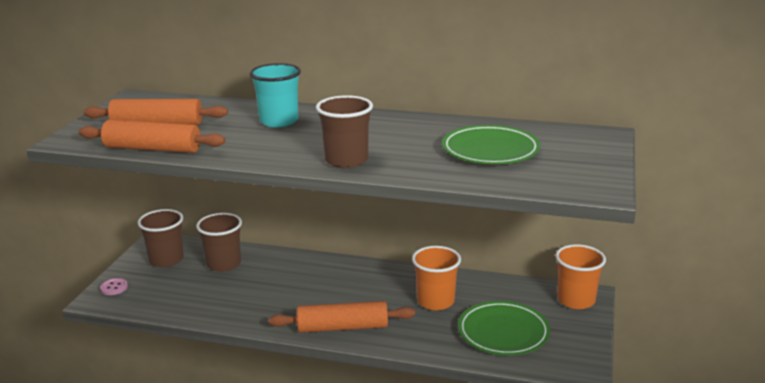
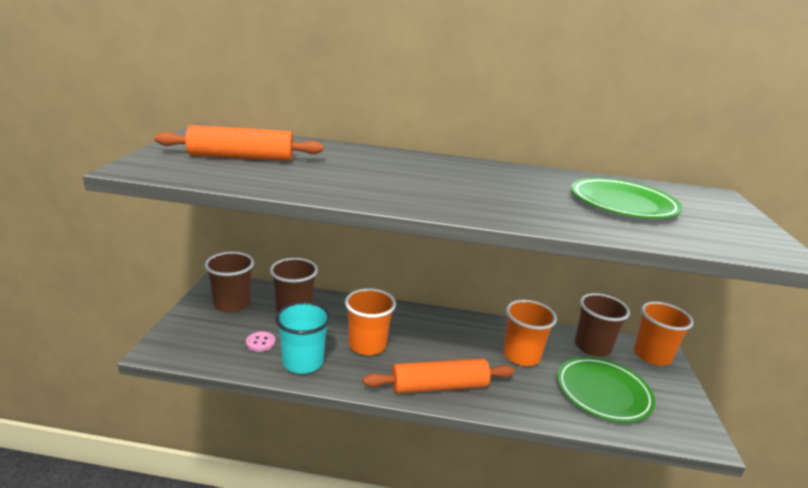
camera: 10 degrees left, 0 degrees up
(114, 288) = (177, 336): pink button -> pink button (260, 342)
(152, 149) = (244, 182): orange rolling pin -> none
(279, 121) = (377, 163): turquoise cup -> turquoise cup (303, 362)
(286, 293) = (367, 345): none -> orange cup
(346, 160) = (478, 206): brown cup -> brown cup (592, 347)

